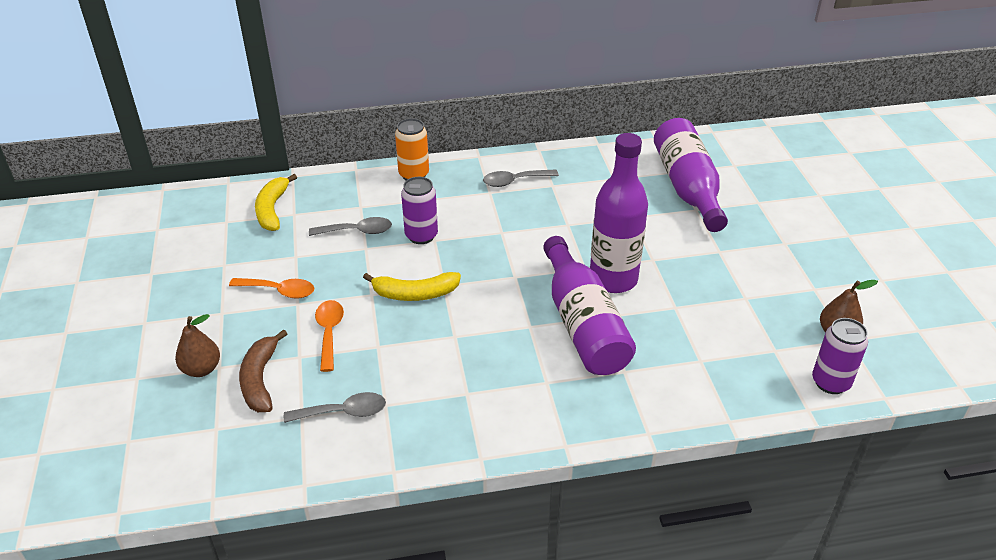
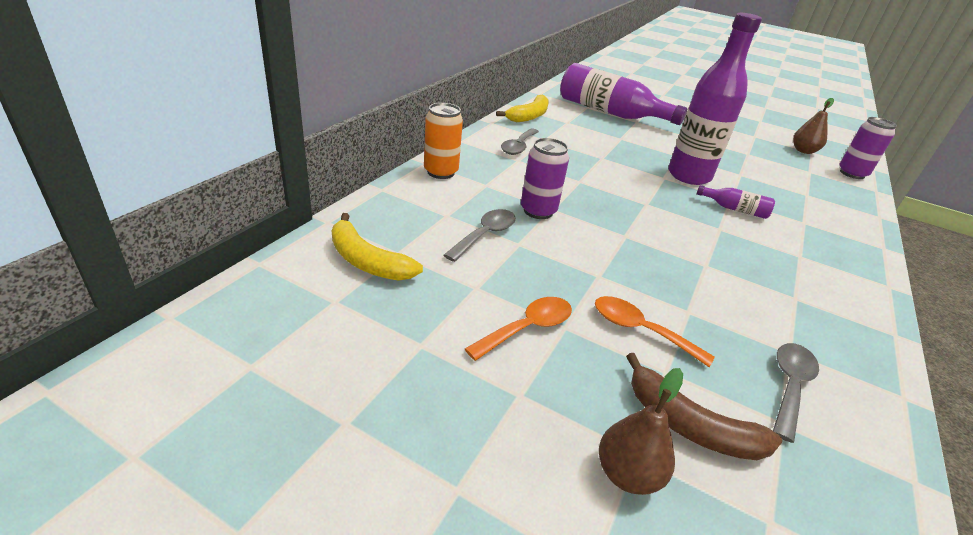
camera: 55 degrees left, 5 degrees down
(414, 293) = (623, 254): yellow banana -> yellow banana (528, 116)
(583, 324) = (735, 209): purple bottle -> purple bottle, size x0.43

